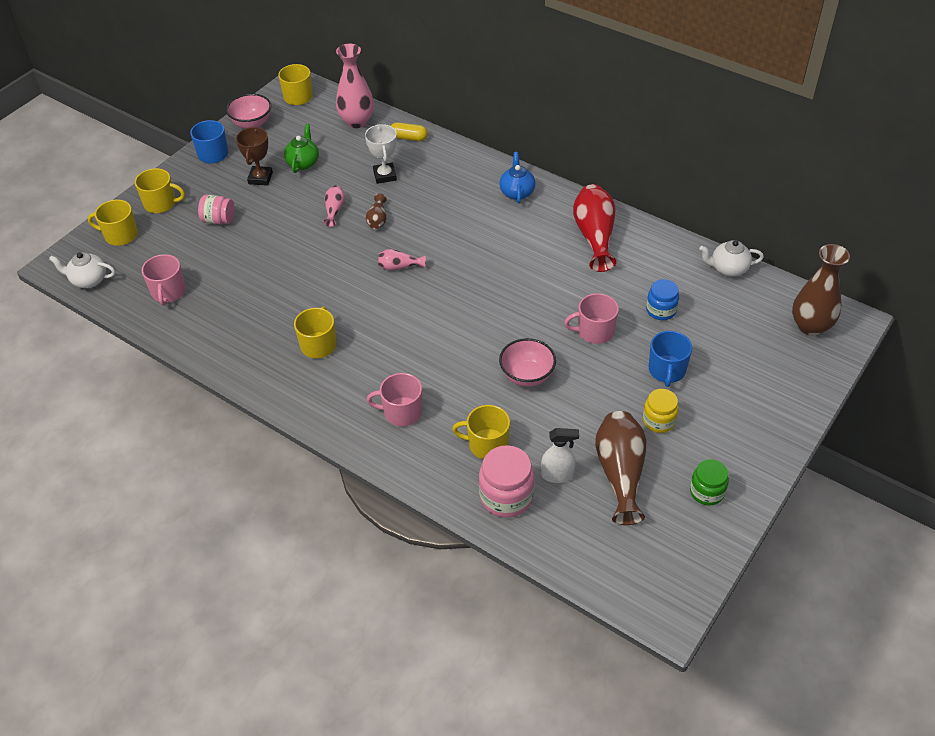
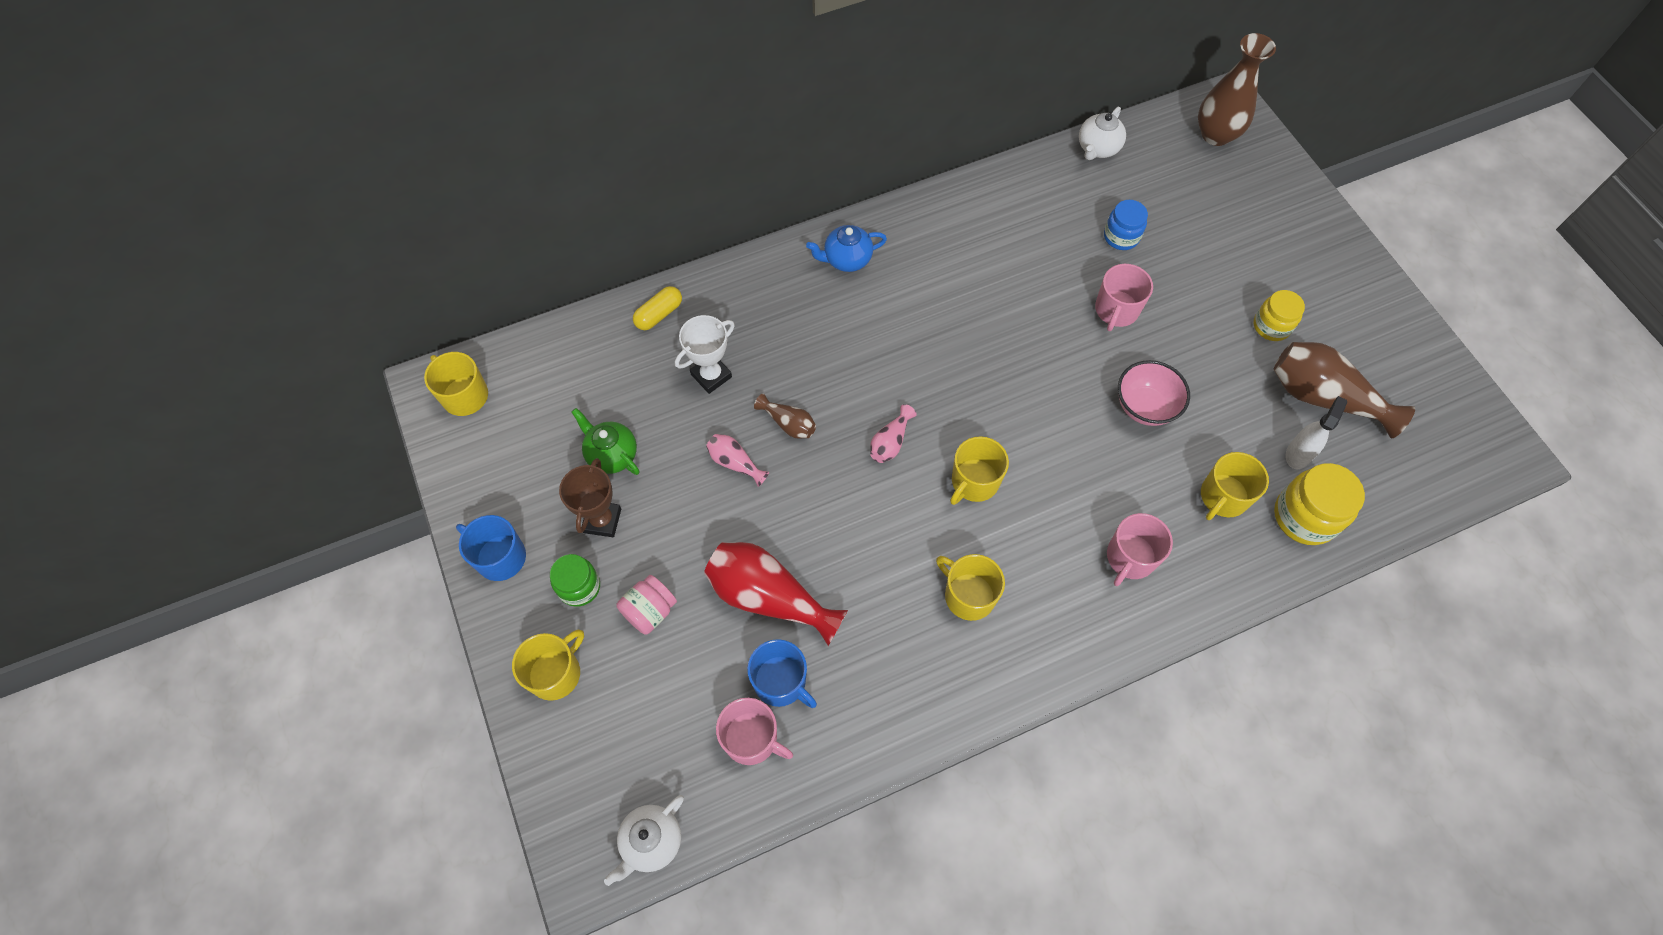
camera: 60 degrees left, 15 degrees up
(120, 235) = (584, 758): yellow mug -> yellow mug (974, 482)
(252, 124) = (475, 479): pink bowl -> none
(260, 178) = (602, 520): brown trophy -> brown trophy turned 60 degrees clockwise
(357, 121) = (578, 354): pink vase -> none
(385, 175) = (711, 376): white trophy -> white trophy turned 60 degrees counterclockwise
(506, 496) = (1304, 517): pink jar -> yellow jar
(517, 192) = (846, 259): blue teapot -> blue teapot turned 45 degrees counterclockwise
(594, 236) = (972, 229): red vase -> red vase (769, 597)
(667, 370) = (1208, 281): blue mug -> blue mug (781, 682)
(707, 492) = (1381, 340): green jar -> green jar (579, 587)

